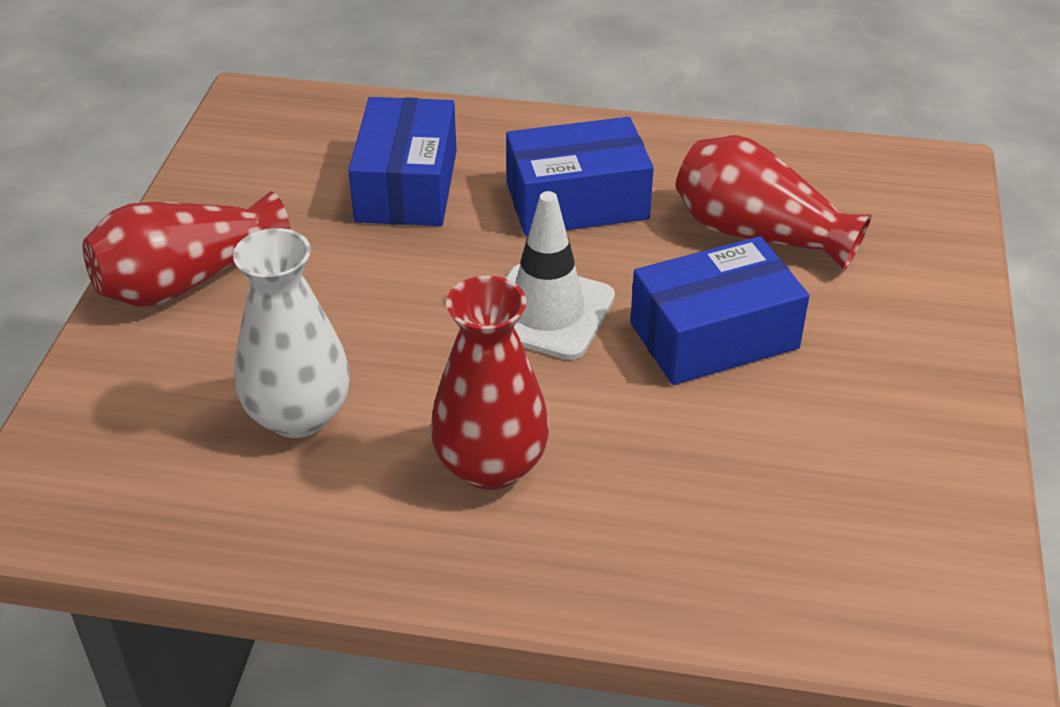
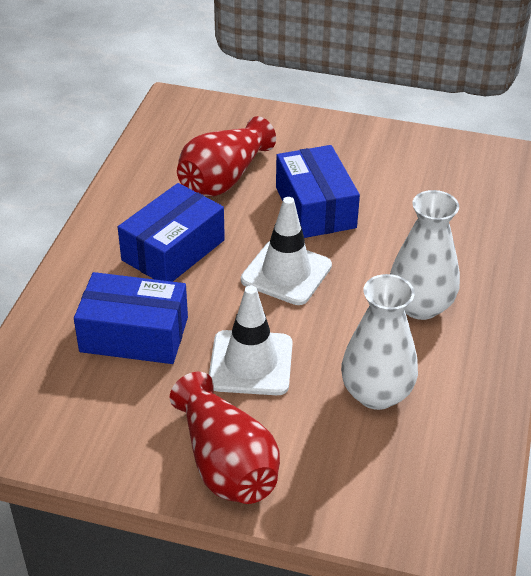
camera: 85 degrees left, 0 degrees up
(357, 289) = (251, 363): none -> white traffic cone
(491, 465) = (420, 306): red vase -> white vase
(577, 201) = (173, 250): blue box -> blue box turned 45 degrees clockwise

